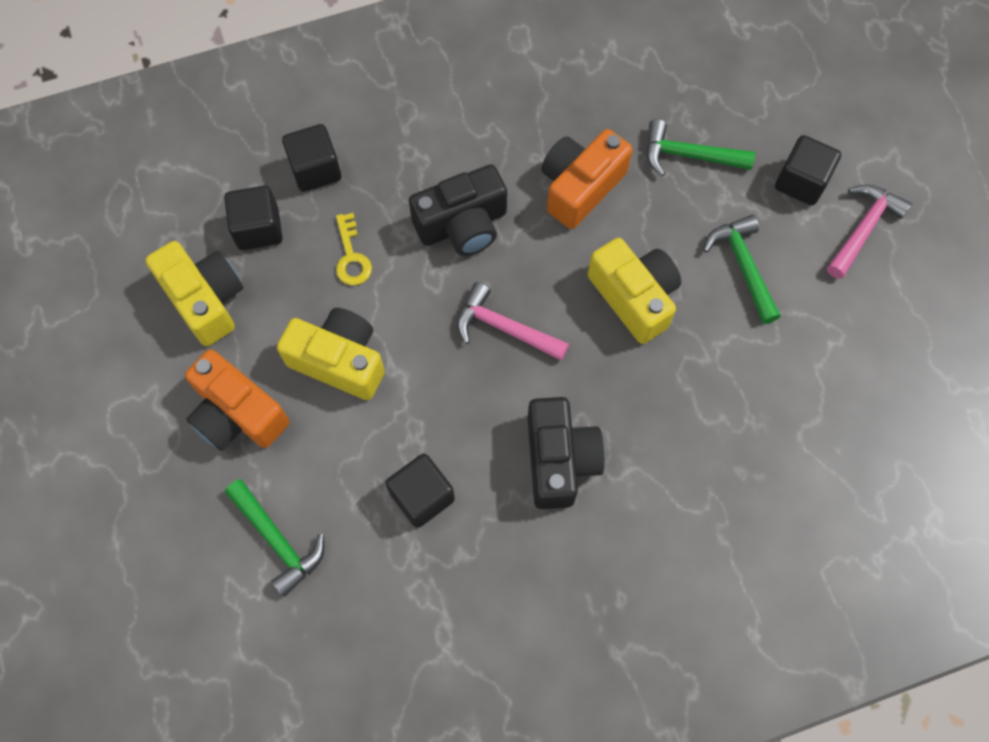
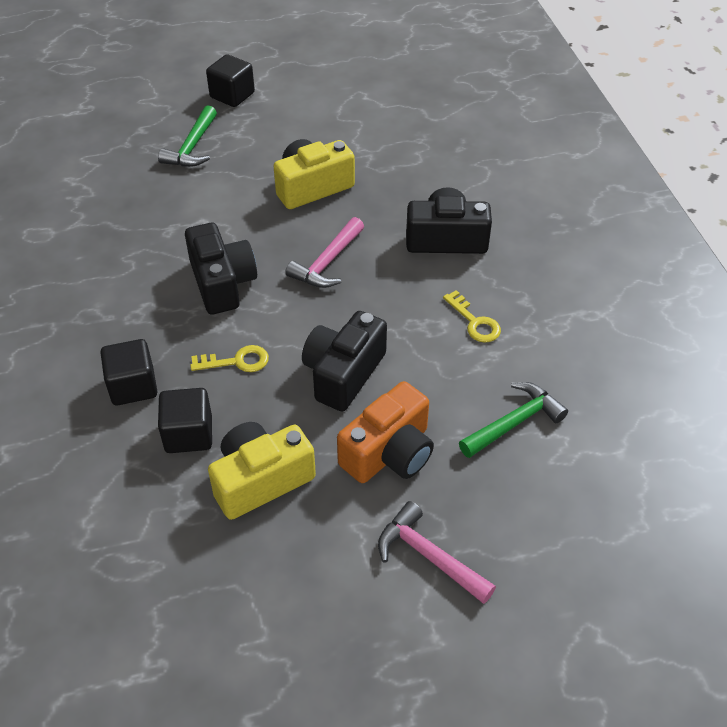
camera: 85 degrees left, 20 degrees down
(339, 361) = (343, 373): yellow camera -> black camera
(422, 496) = (474, 322): black cube -> yellow key
(580, 187) = (204, 208): orange camera -> none
(743, 266) = (296, 130): green hammer -> none
(863, 229) = (278, 72): pink hammer -> pink hammer (429, 556)

